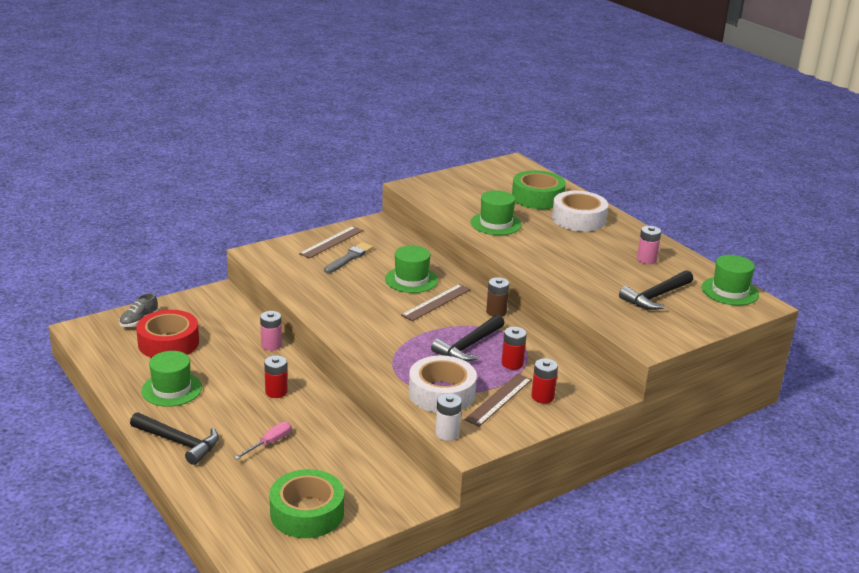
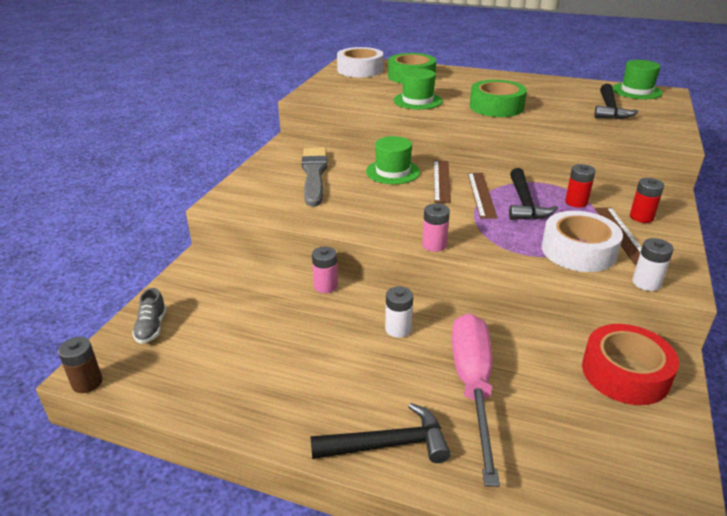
camera: 35 degrees left, 5 degrees up
(168, 343) = (218, 335): red tape -> red tape (625, 373)
(172, 389) = (292, 385): green hat -> none
(269, 443) = (473, 386): pink screwdriver -> pink screwdriver, size x2.25
(276, 392) = (398, 329): red battery -> white battery
(307, 513) = (621, 441): green tape -> green tape (496, 107)
(332, 242) = (278, 168): brown ruler -> brown ruler (481, 194)
(349, 258) = (314, 174): grey brush -> grey brush, size x1.58
(496, 312) = (494, 170): brown battery -> brown battery (87, 382)
(578, 219) = (464, 80): white tape -> white tape (360, 70)
(646, 259) = (555, 90): pink battery -> pink battery (434, 245)

